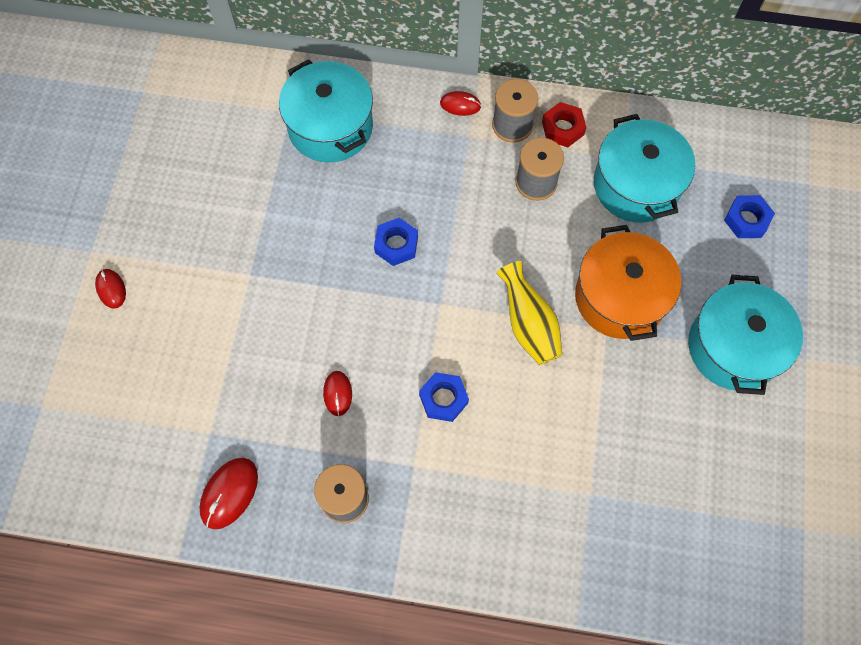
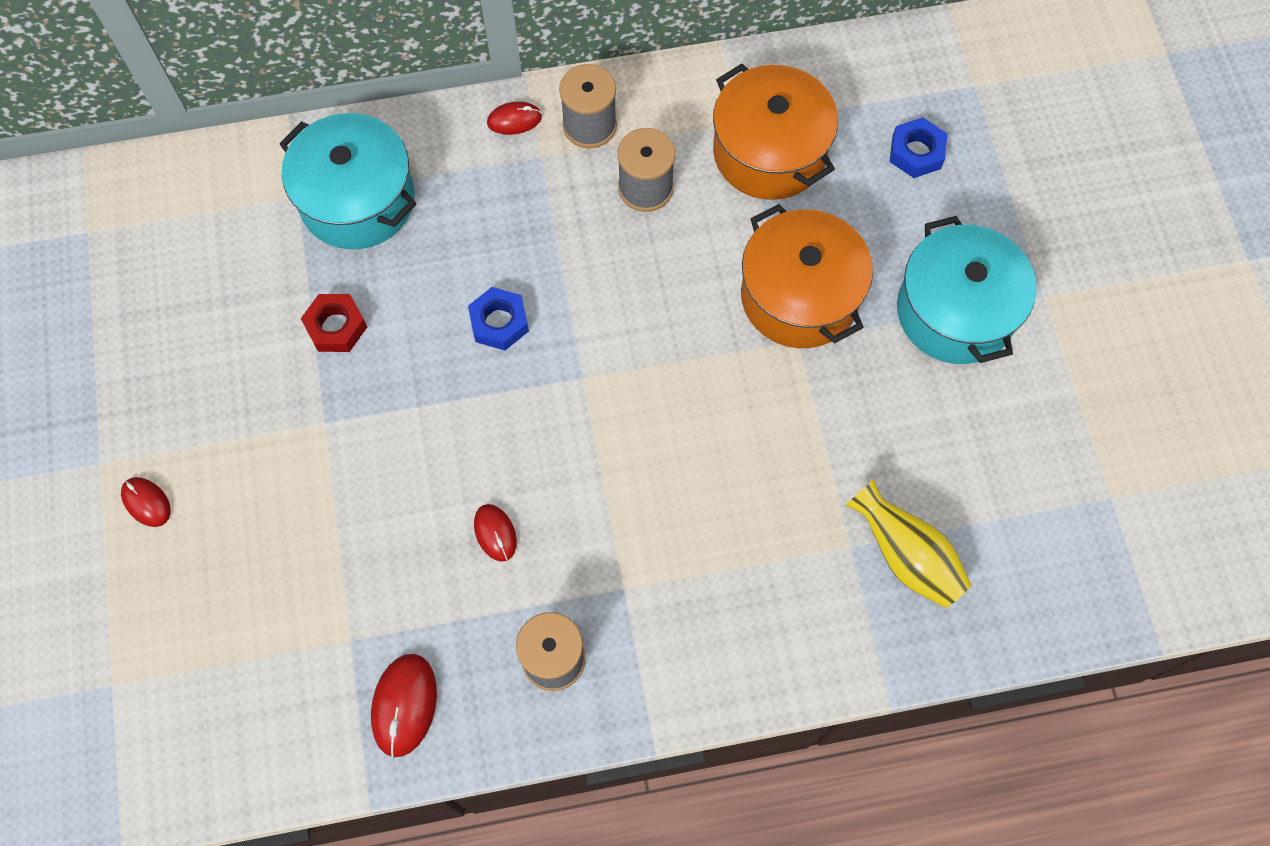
camera: 20 degrees left, 0 degrees up
(443, 399) = (630, 494): blue nut -> none
(528, 324) = (701, 367): yellow vase -> yellow vase (905, 556)
(563, 128) = (654, 110): red nut -> red nut (336, 327)
(636, 185) = (769, 152): turquoise pot -> orange pot

